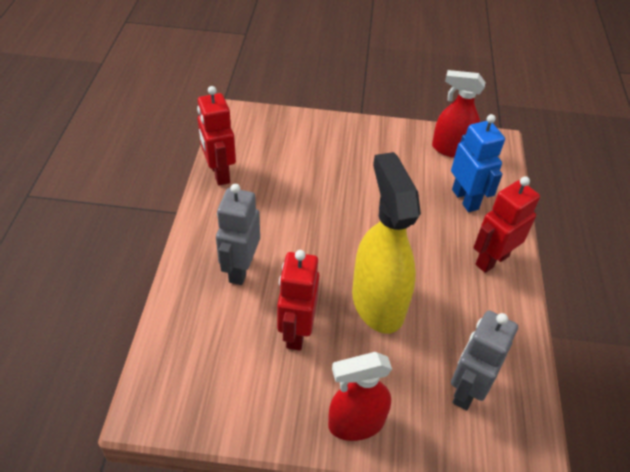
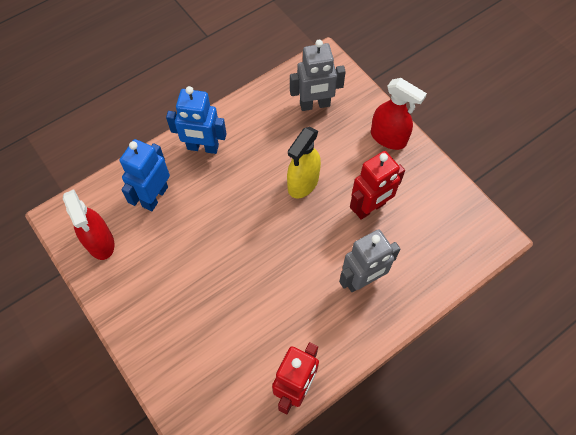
camera: 130 degrees left, 15 degrees up
(377, 302) = (303, 183): yellow spray bottle -> yellow spray bottle, size x0.66
(491, 260) = (202, 147): red robot -> blue robot

